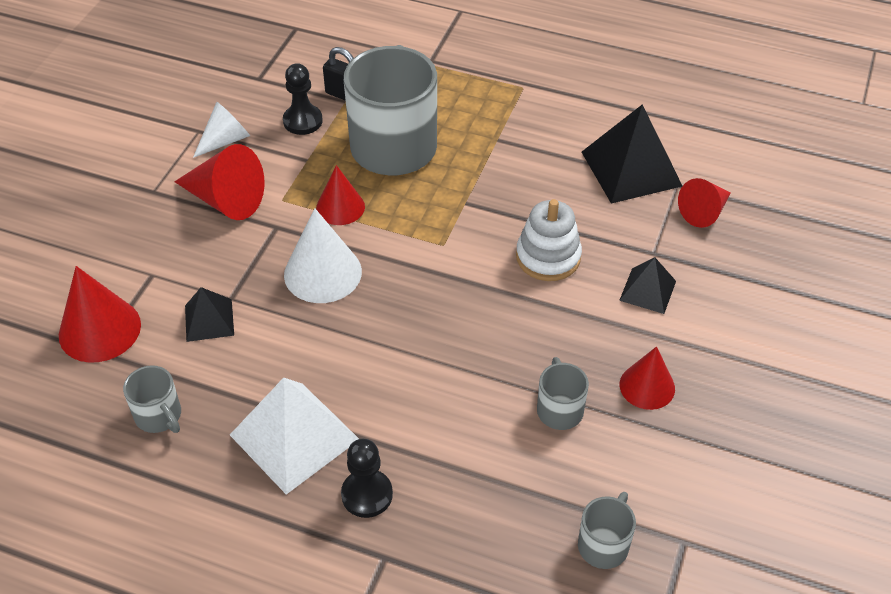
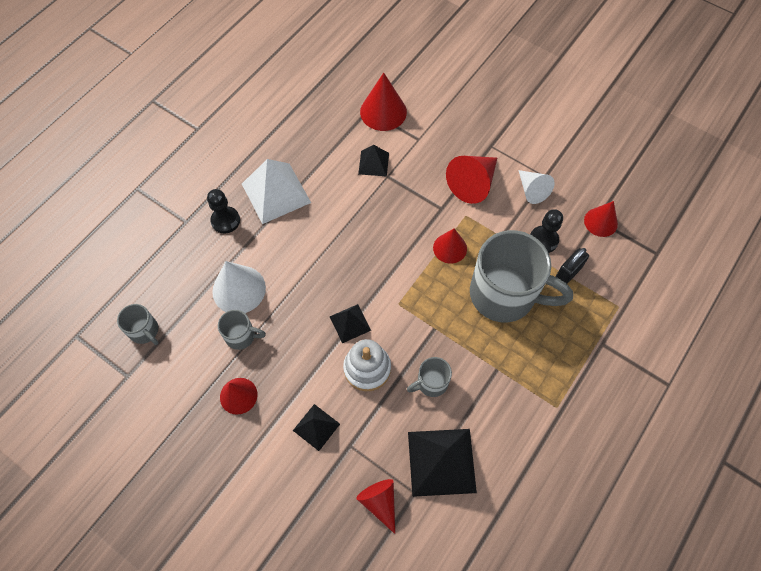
camera: 105 degrees right, 15 degrees up
(159, 416) = (313, 133): grey mug -> grey mug (431, 383)
(262, 75) = (600, 222): none -> red cone
(323, 273) = (393, 227): white cone -> white cone (239, 289)
(491, 289) = (350, 323): none -> black pyramid

